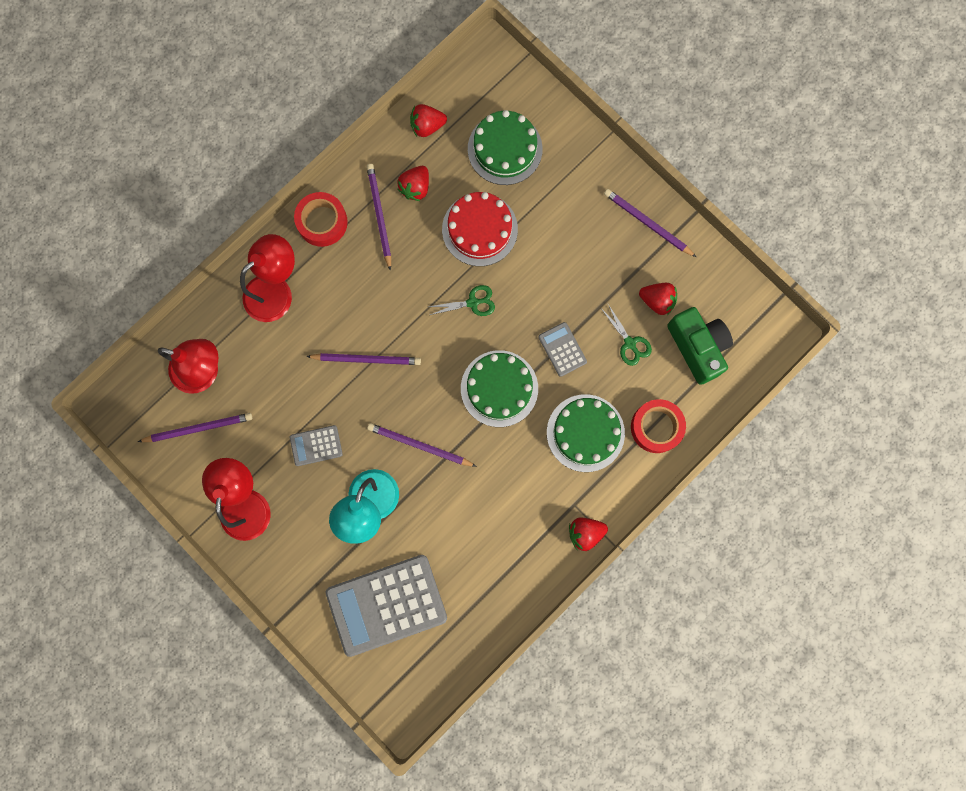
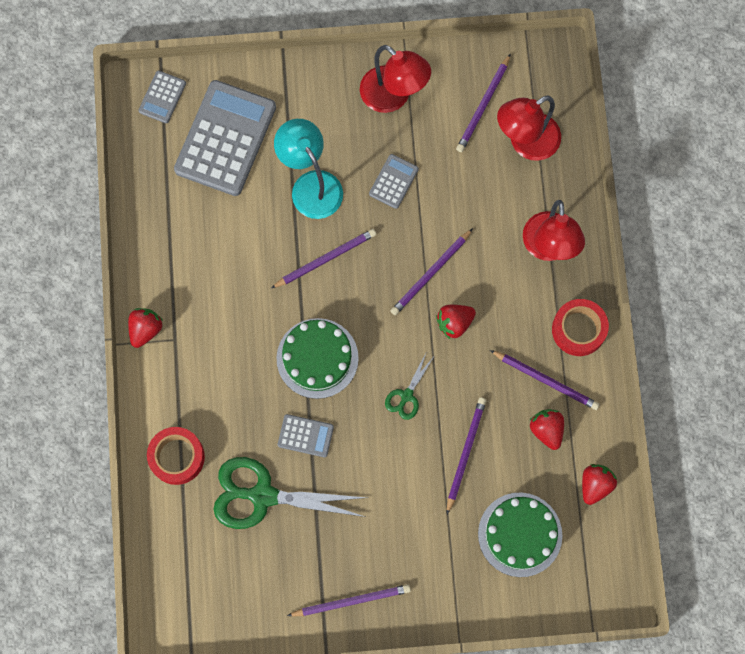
camera: 130 degrees right, 5 degrees down
(393, 686) = (162, 97): none -> grey calculator
(479, 229) = (465, 453): red cake -> purple pencil
(585, 433) = (222, 396): green cake -> none
(630, 343) = (263, 495): green scissors -> green scissors, size x2.08
(657, 301) = (278, 550): red strawberry -> red strawberry (454, 323)
(697, 347) = (211, 549): green camera -> none

